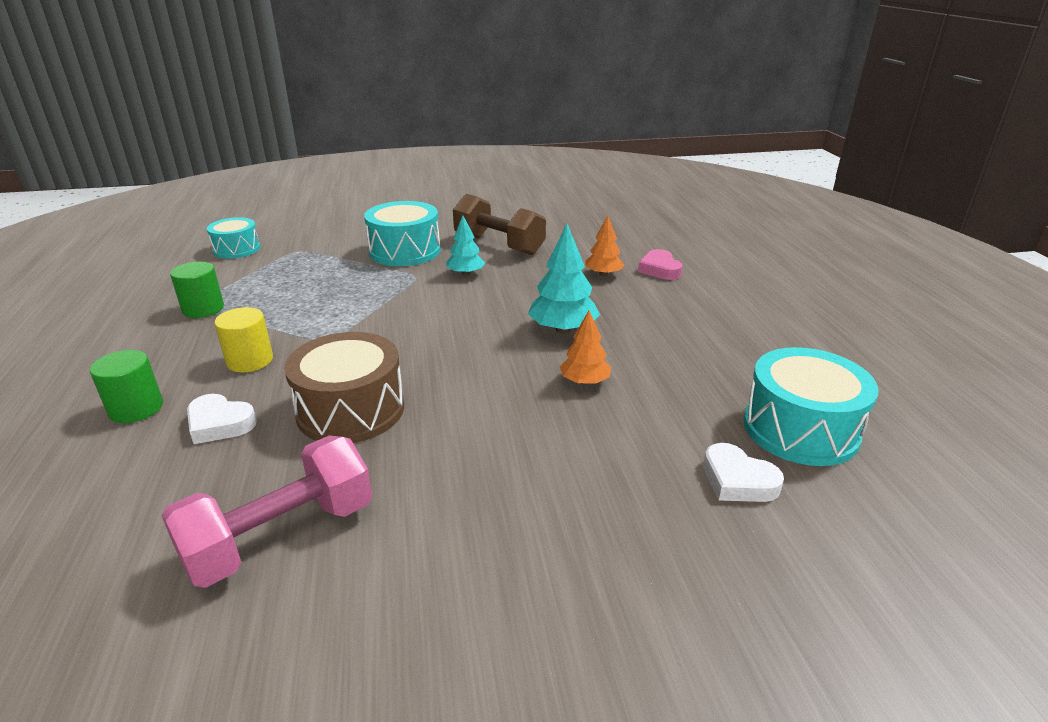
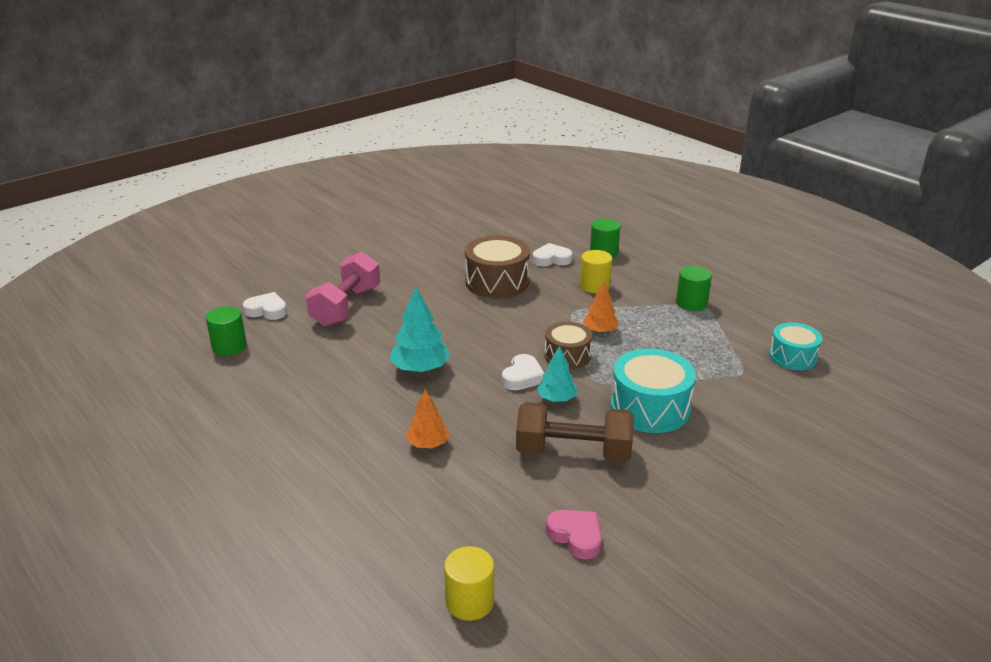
camera: 150 degrees right, 0 degrees up
(281, 536) = (460, 240): pink dumbbell -> pink dumbbell (346, 306)
(407, 299) = (567, 356): none -> brown drum
(472, 295) = (522, 377): none -> white heart
(584, 381) = (377, 335): orange tree -> orange tree (600, 331)
(632, 212) = (470, 601): none -> yellow cylinder
(659, 269) = (373, 473): pink heart -> pink heart (576, 536)
(800, 429) = (229, 346): turquoise drum -> green cylinder

